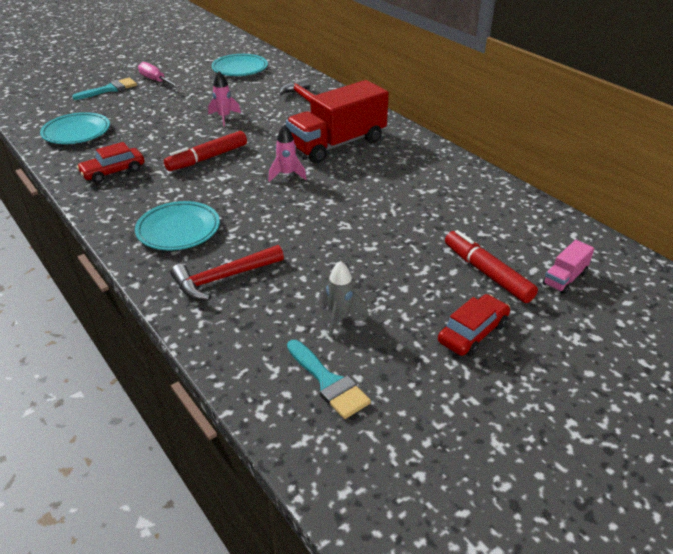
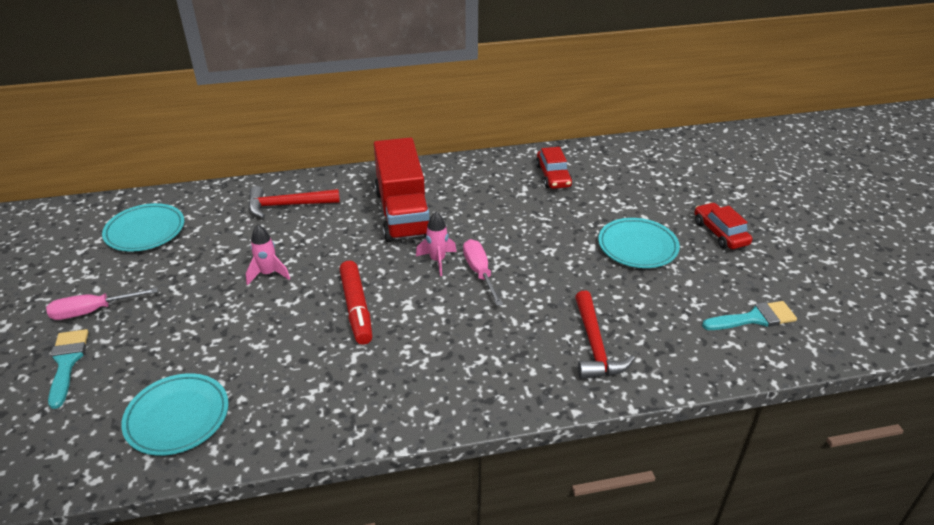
camera: 65 degrees left, 0 degrees up
(113, 171) = (324, 394): red car -> red car (553, 176)
(178, 230) = (493, 361): turquoise plate -> turquoise plate (637, 247)
(285, 197) = (479, 272): none -> pink screwdriver
(340, 318) = (680, 291): grey rocket -> none
(487, 273) = (654, 202): red marker -> none
(564, 278) = (675, 173): pink truck -> none

